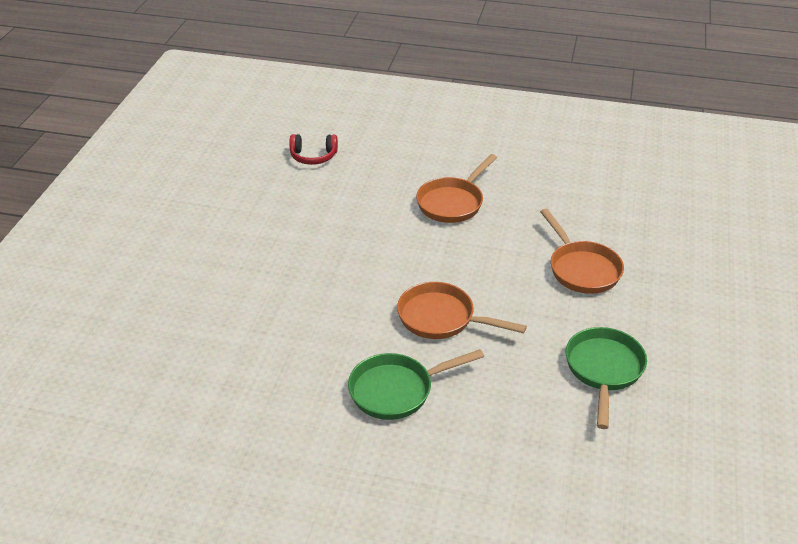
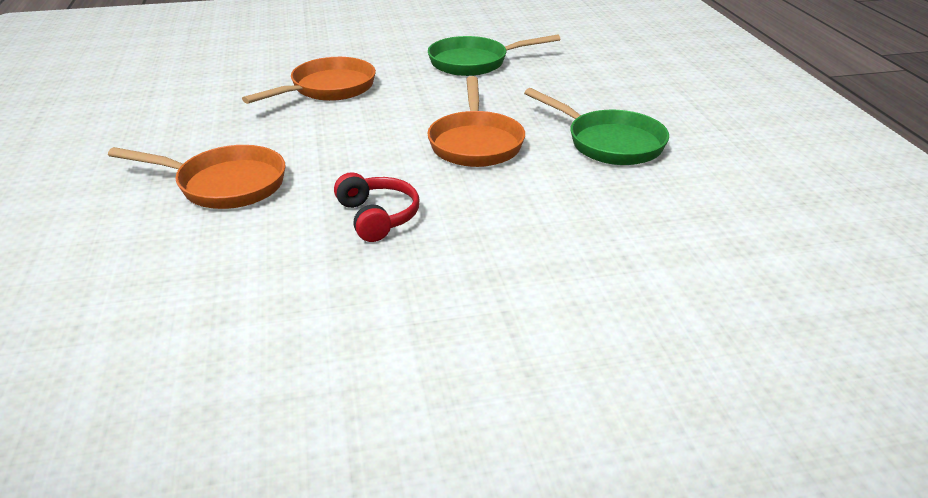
camera: 115 degrees left, 5 degrees down
(313, 156) = (100, 374): red headphones -> red headphones (377, 217)

